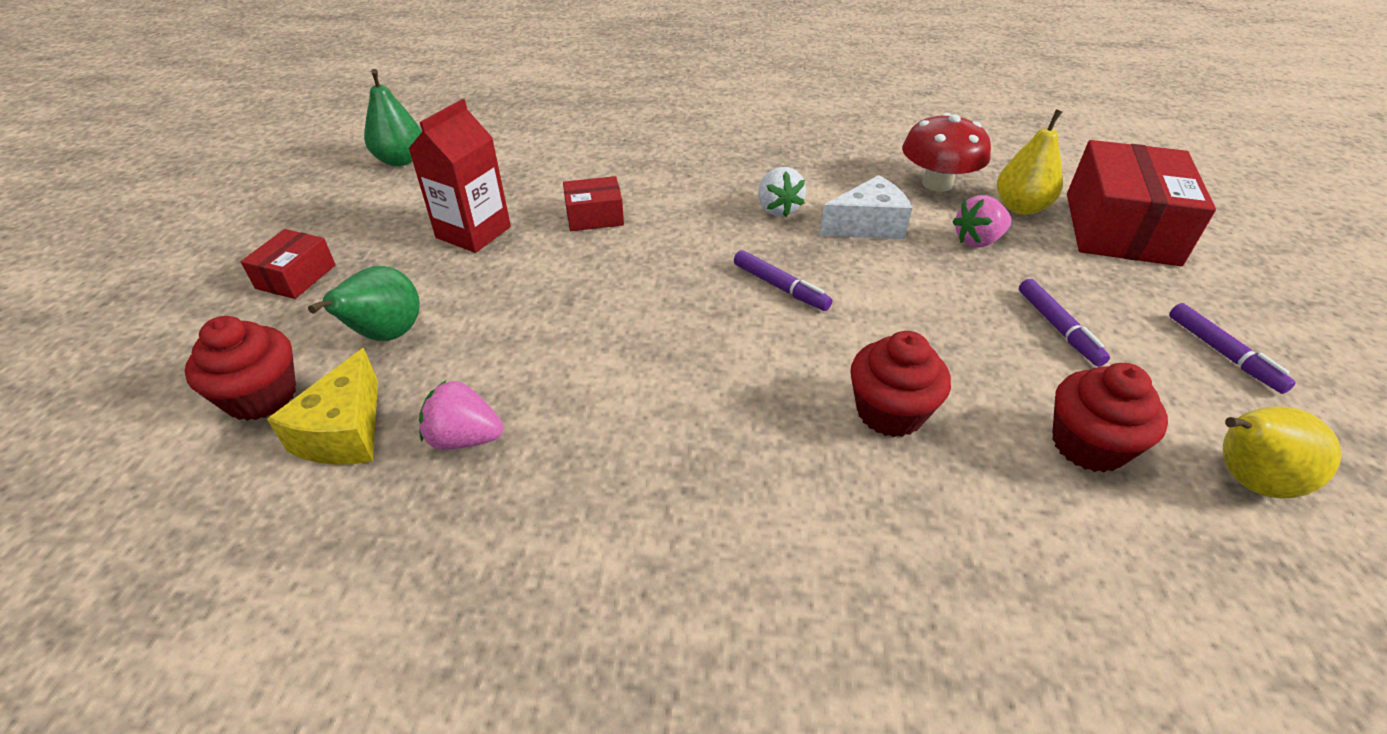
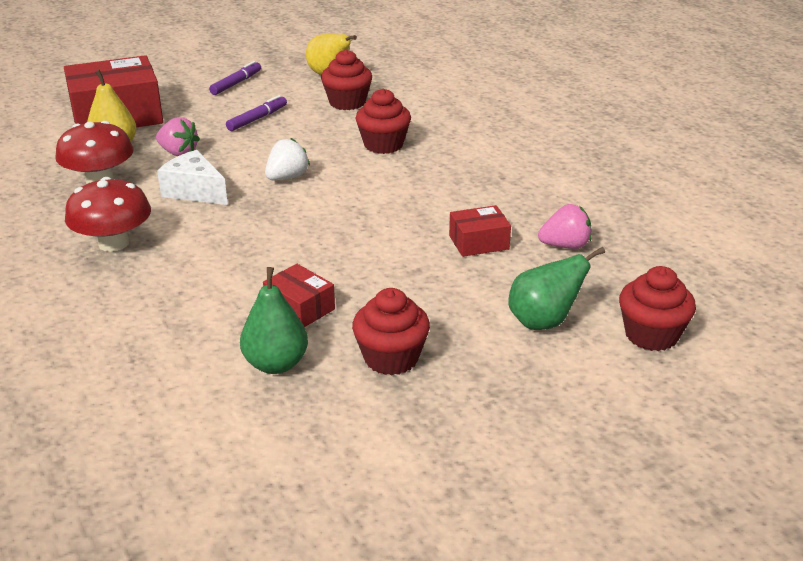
camera: 125 degrees left, 10 degrees down
(296, 276) = (557, 416): red box -> red box (479, 242)
(344, 432) = (620, 286): yellow cheese -> none
(400, 160) = (321, 500): green pear -> green pear (276, 364)
(465, 438) = (565, 246): pink strawberry -> pink strawberry turned 75 degrees counterclockwise
(473, 232) = (391, 358): red carton -> red cupcake
(777, 209) = (203, 231): white strawberry -> white strawberry (287, 177)
(780, 287) = (309, 200): purple marker -> none
(800, 165) = (113, 243): none -> red mushroom

